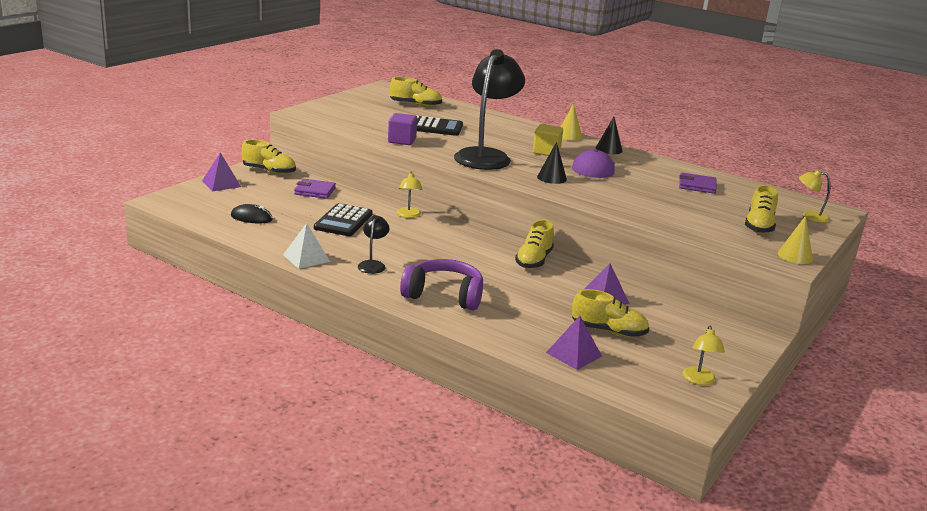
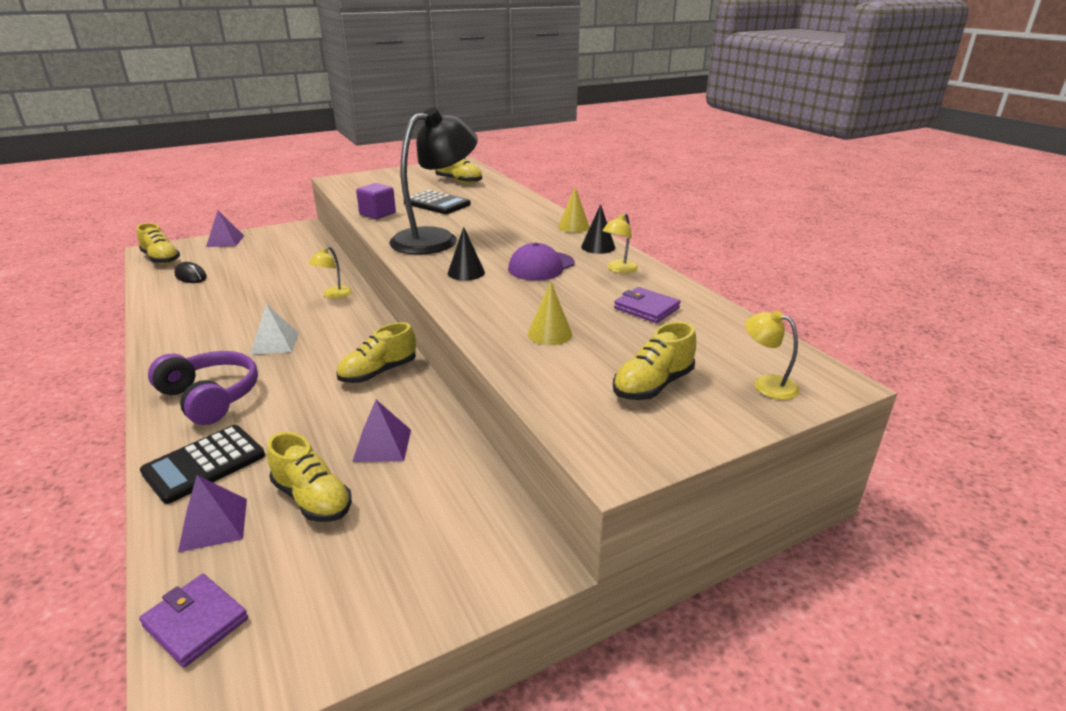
camera: 30 degrees right, 5 degrees up
(269, 171) = (284, 234): yellow shoe -> yellow shoe (161, 259)
(306, 258) = (161, 325): white pyramid -> white pyramid (275, 343)
(315, 191) = (289, 258): purple wallet -> purple wallet (195, 622)
(343, 221) = (262, 292): black calculator -> black calculator (204, 464)
(373, 264) = (206, 344): black lamp -> none
(546, 152) = (514, 241): yellow cube -> none
(699, 380) = (307, 632): yellow lamp -> yellow lamp (619, 269)
(795, 256) = (640, 452): yellow cone -> yellow cone (549, 334)

